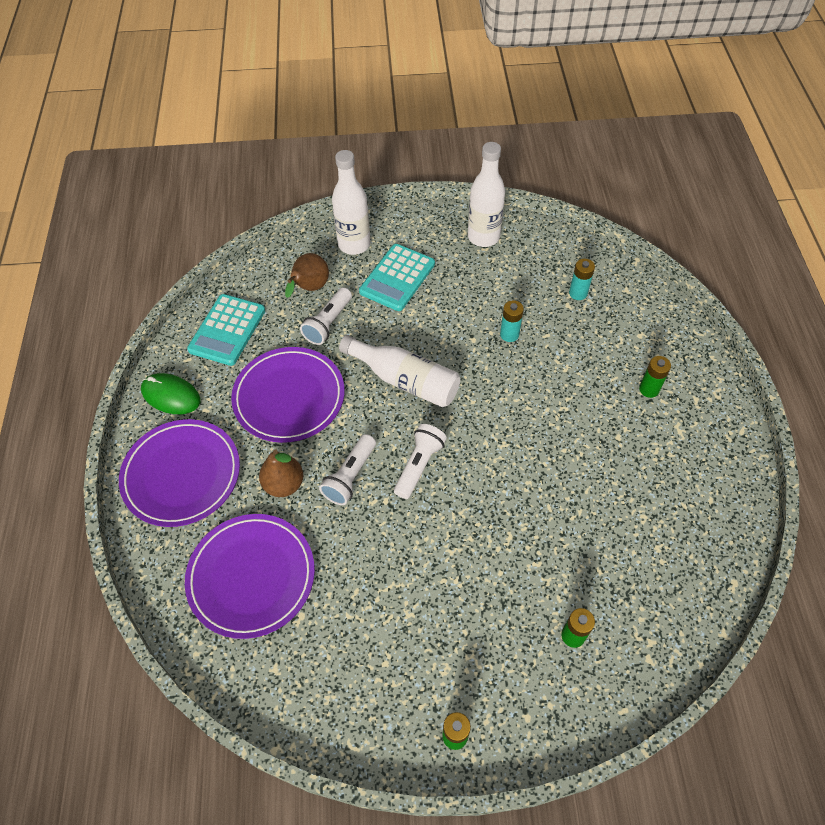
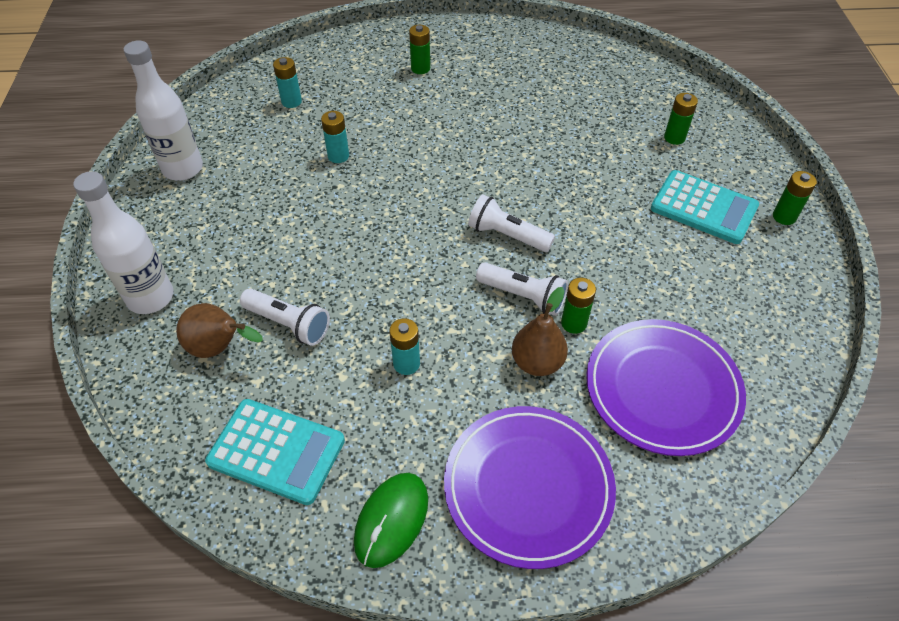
camera: 90 degrees left, 5 degrees down
(289, 397) = (406, 364): purple plate -> turquoise battery
(321, 513) = (573, 323): none -> green battery
(397, 278) = (227, 251): turquoise calculator -> turquoise calculator (703, 208)
(405, 380) = (391, 246): white bottle -> none

